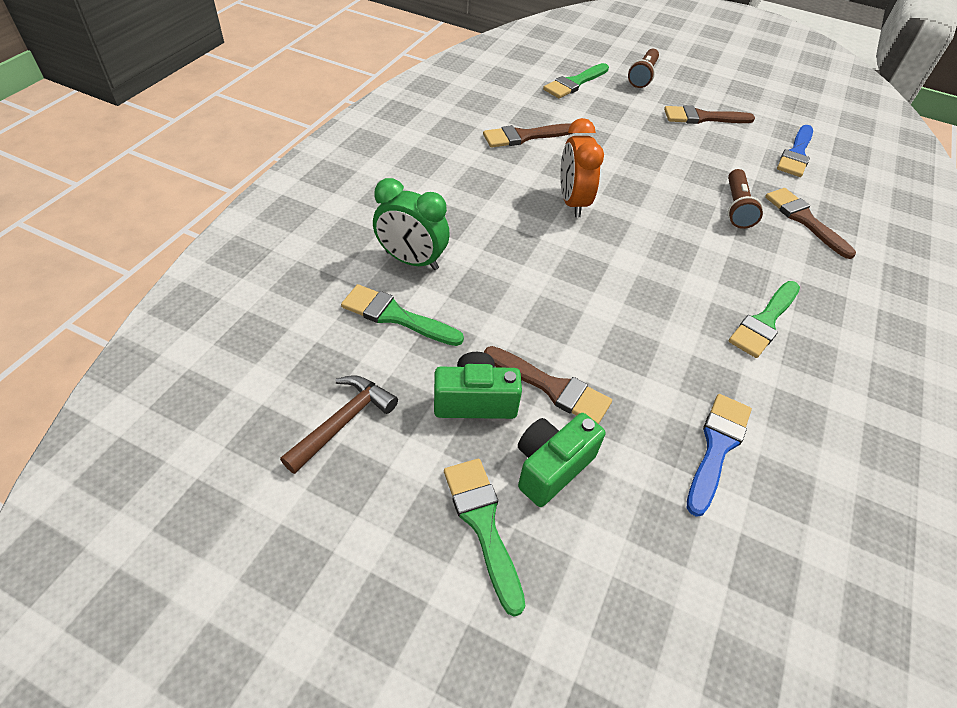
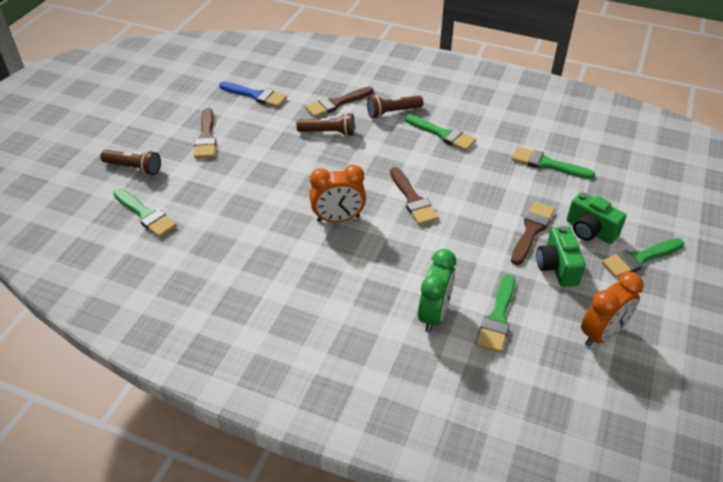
camera: 90 degrees left, 5 degrees down
(343, 422) = (601, 334): brown hammer -> orange clock
(524, 136) = (244, 250): brown brush -> brown brush (413, 199)
(717, 447) = (547, 164): blue brush -> green brush
(803, 273) = (393, 112): none -> brown flashlight

